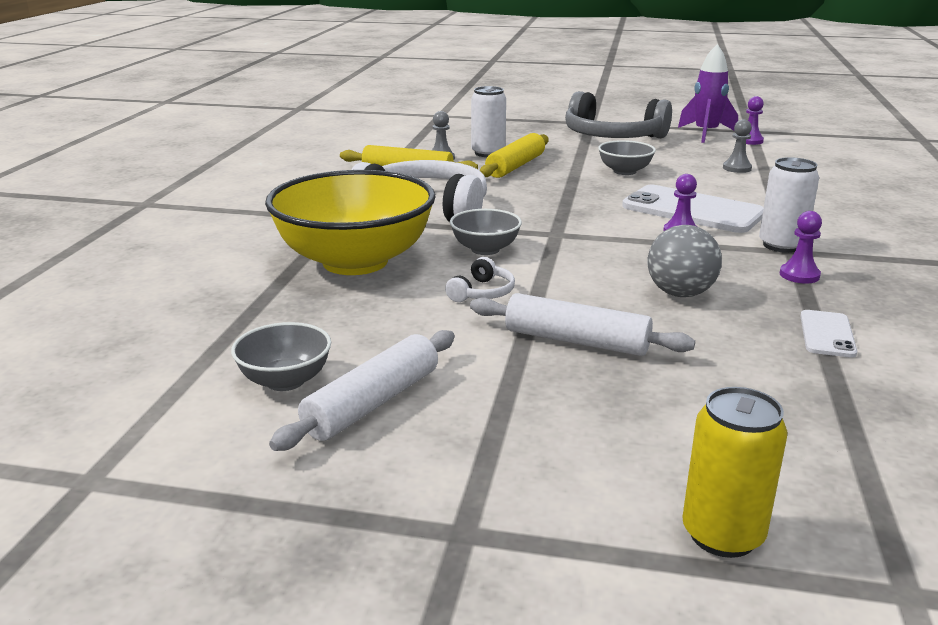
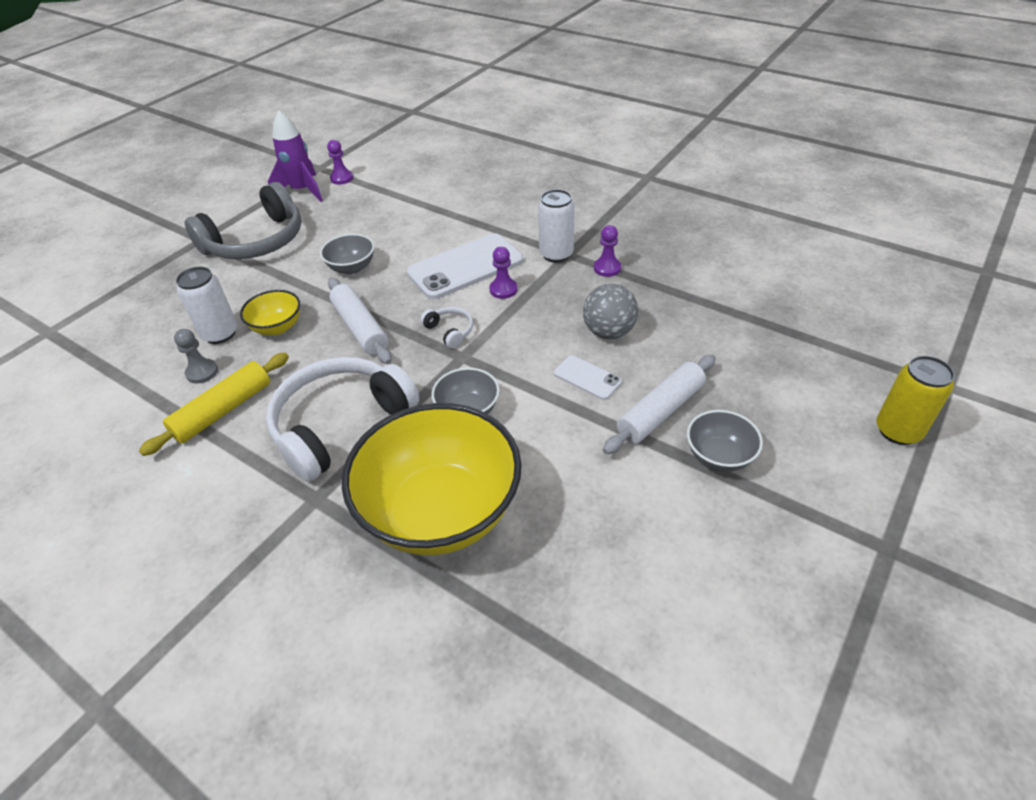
camera: 65 degrees left, 20 degrees up
(285, 381) = (665, 615): grey bowl -> grey bowl (719, 456)
(373, 403) = (719, 560): white rolling pin -> white rolling pin (361, 328)
(482, 292) = (555, 439): white headphones -> white headphones (450, 331)
(516, 166) = (277, 327): yellow rolling pin -> yellow bowl
(737, 168) = (396, 210): grey pawn -> none
(827, 334) = (693, 295): white phone -> white phone (587, 378)

